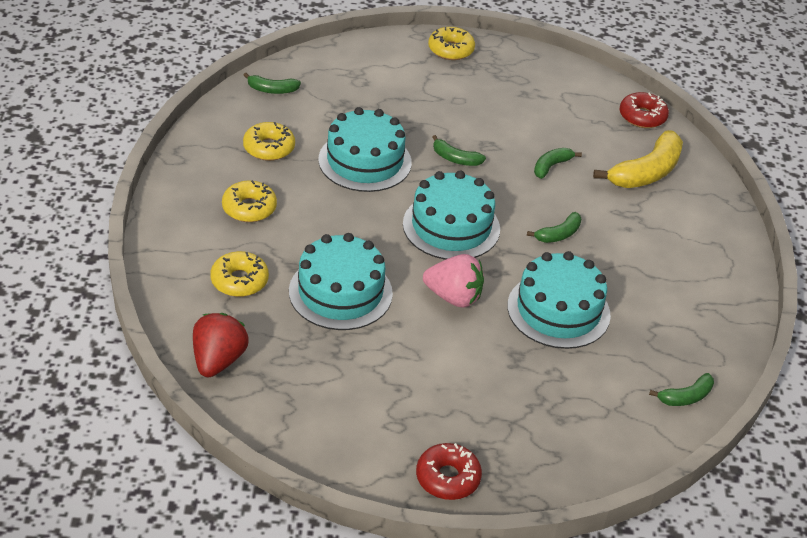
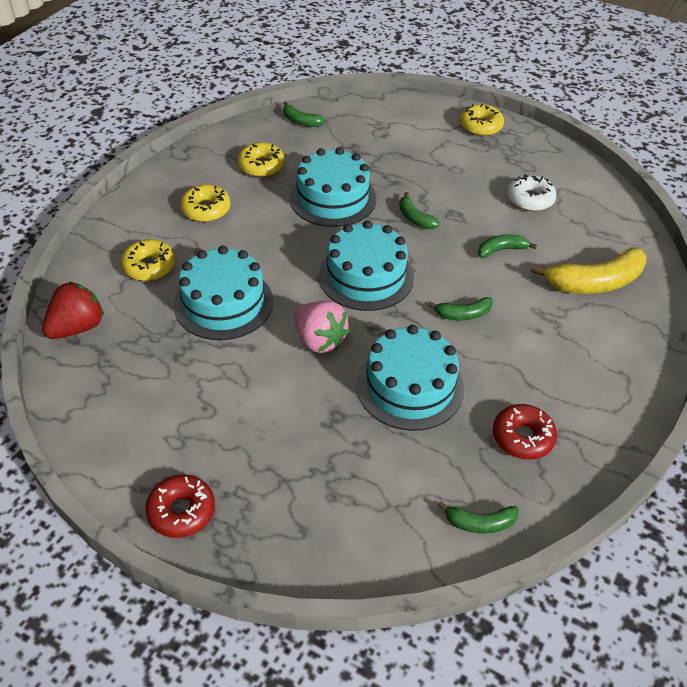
camera: 30 degrees right, 5 degrees up
(543, 111) = (530, 199): none -> white donut
(642, 116) = (627, 229): red donut -> red donut (522, 437)

